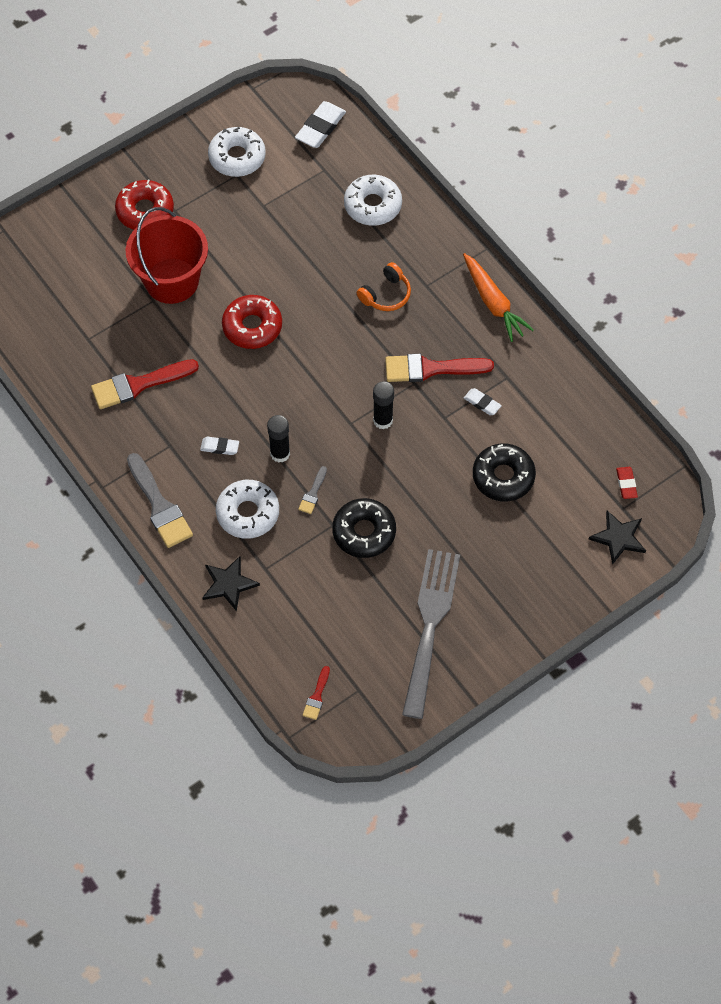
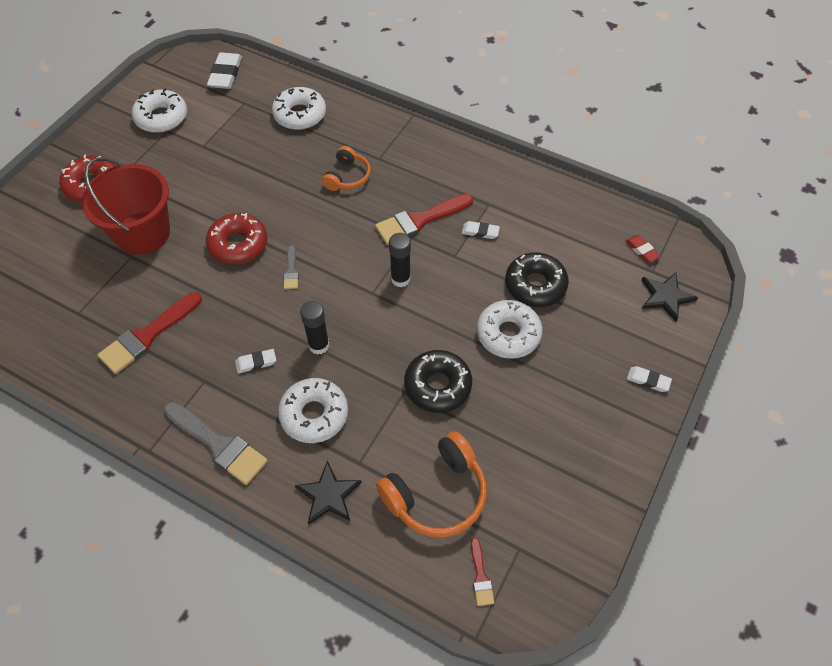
camera: 25 degrees left, 5 degrees down
(313, 493) = (369, 369): grey brush -> grey brush (291, 271)
(315, 620) = (436, 494): none -> orange headphones
(430, 625) = (551, 449): grey fork -> none
(451, 512) = (508, 334): none -> white donut
(493, 302) = (442, 151): orange carrot -> none
(551, 605) = (648, 380): none -> white eraser

